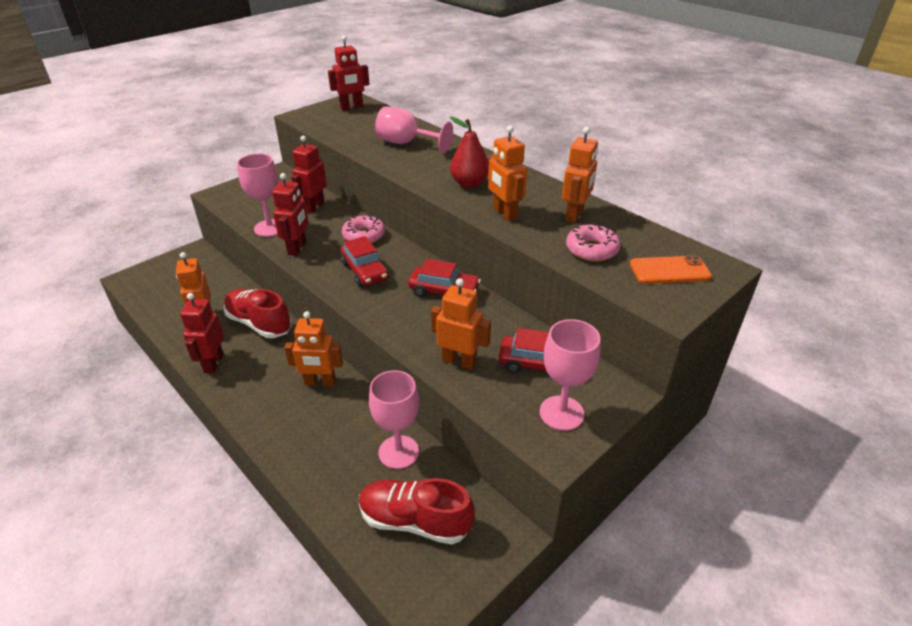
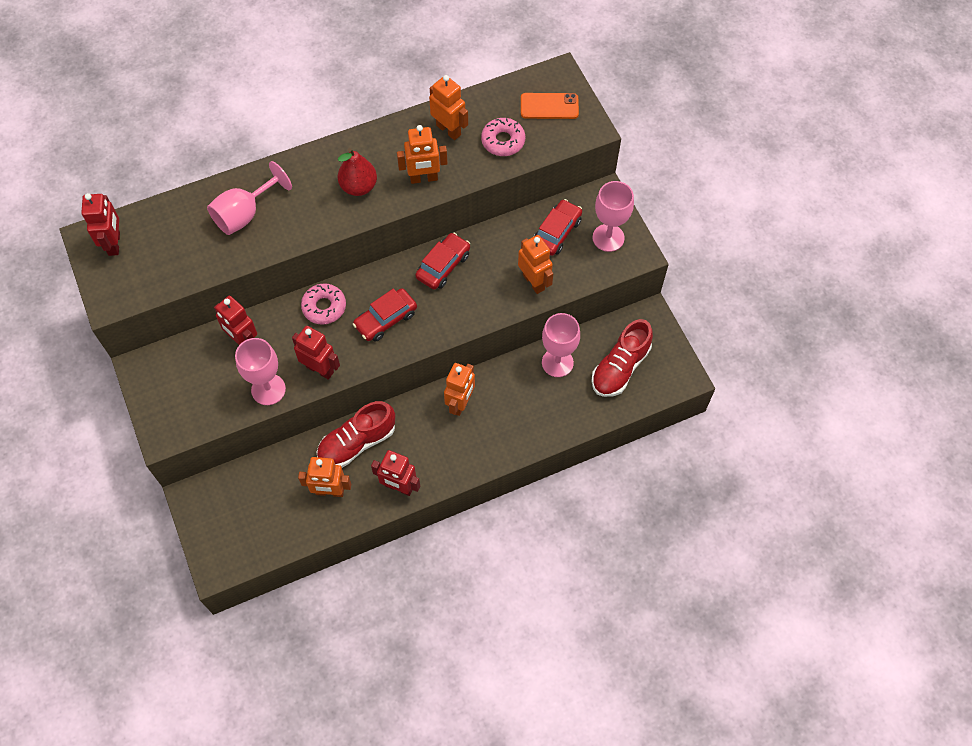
camera: 70 degrees left, 25 degrees up
(365, 271) = (386, 319): red car -> red car turned 150 degrees clockwise
(459, 361) = (534, 282): orange robot -> orange robot turned 105 degrees clockwise
(669, 270) = (549, 106): orange phone -> orange phone turned 75 degrees clockwise

